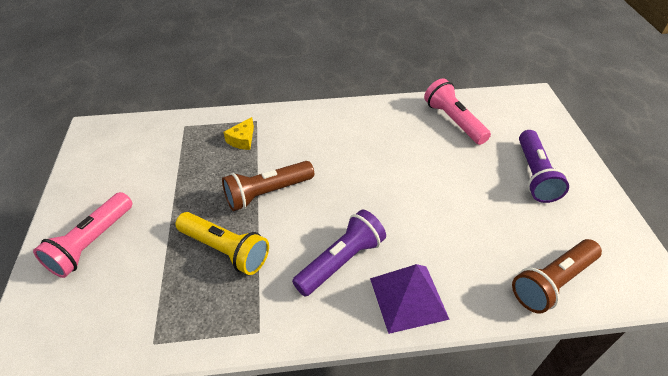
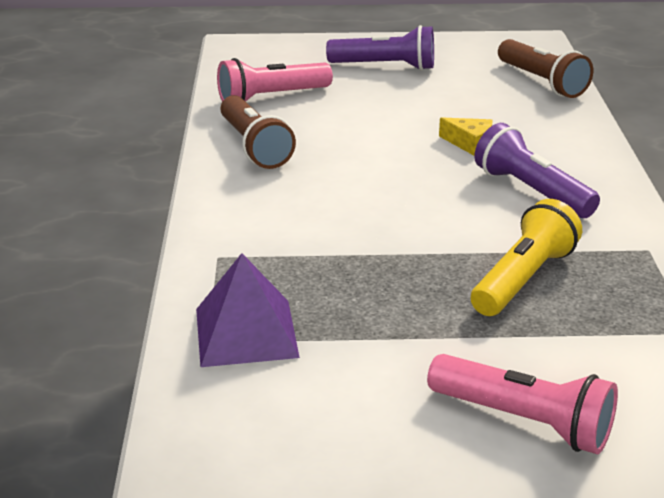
camera: 85 degrees left, 15 degrees down
(242, 140) = (271, 270): yellow cheese -> yellow cheese (469, 143)
(267, 193) = (406, 244): brown flashlight -> brown flashlight (254, 147)
(408, 298) = (577, 155): purple pyramid -> purple pyramid (246, 332)

